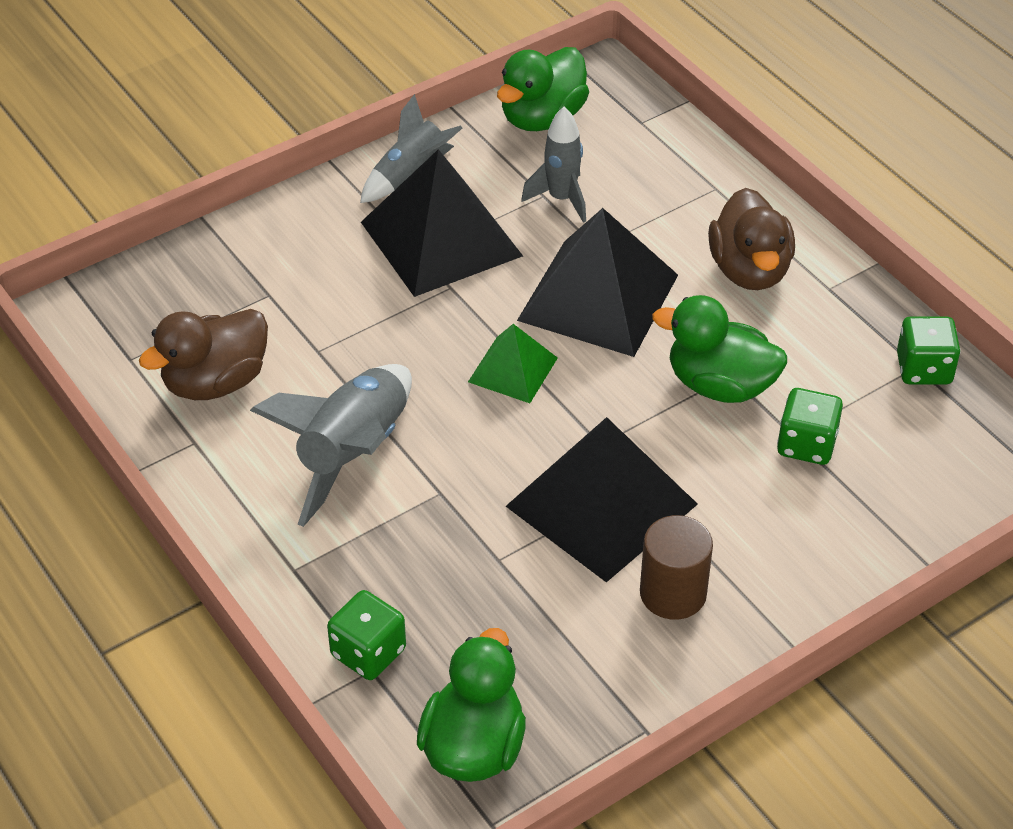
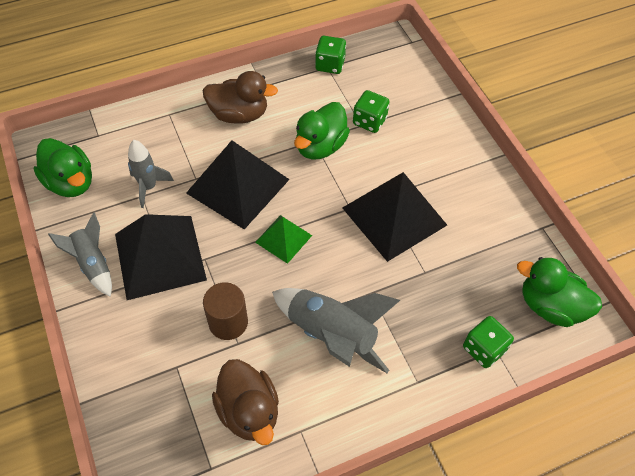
camera: 80 degrees left, 10 degrees up
(673, 593) = (458, 197): brown cylinder -> brown cylinder (228, 322)

